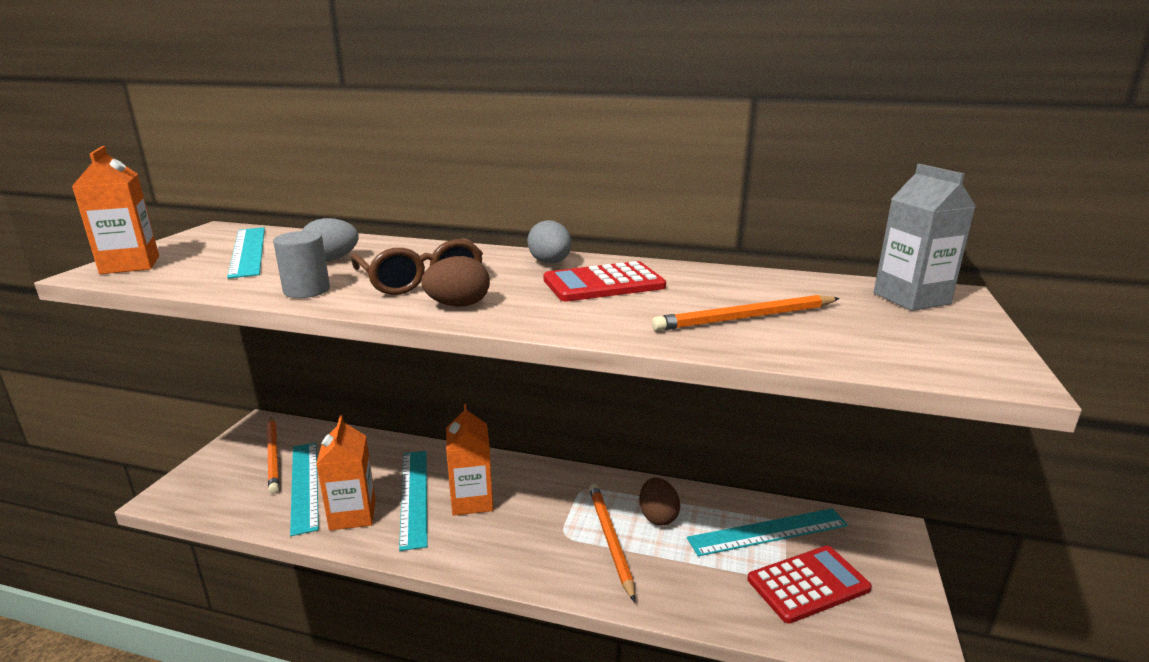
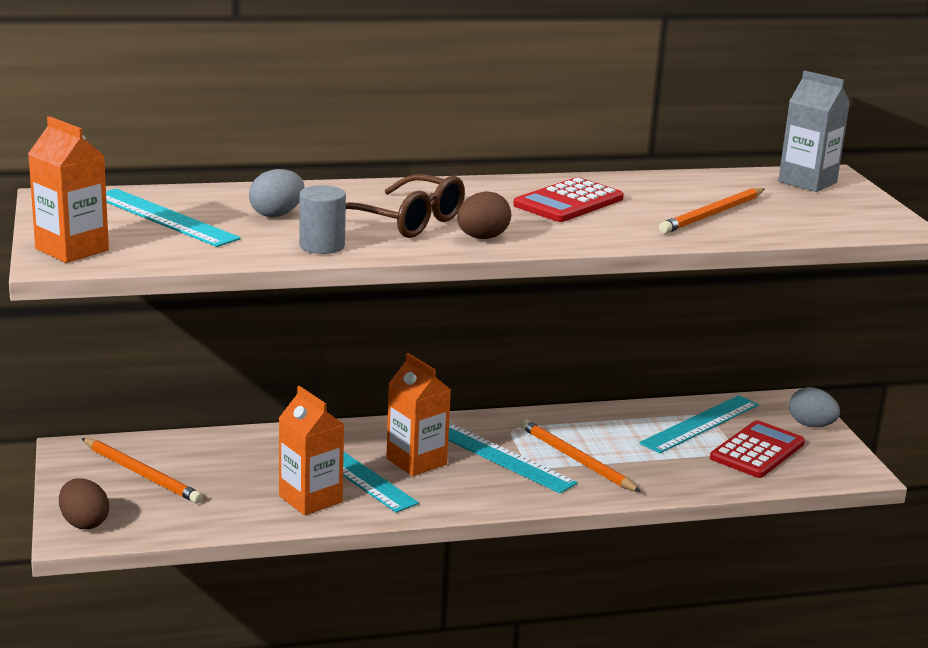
camera: 30 degrees left, 0 degrees up
(304, 485) = (221, 489): turquoise ruler -> turquoise ruler (501, 457)
(550, 263) = (492, 189): grey egg -> grey egg (811, 425)
(658, 516) = (600, 434): brown egg -> brown egg (84, 523)

